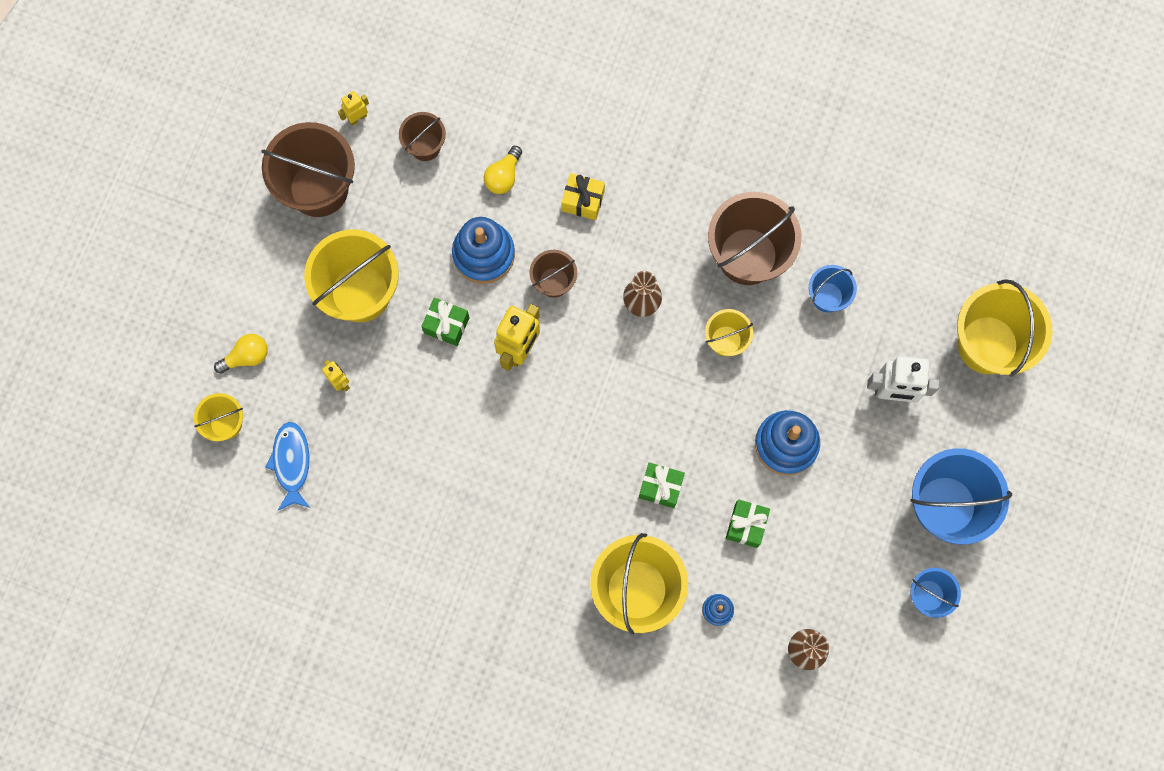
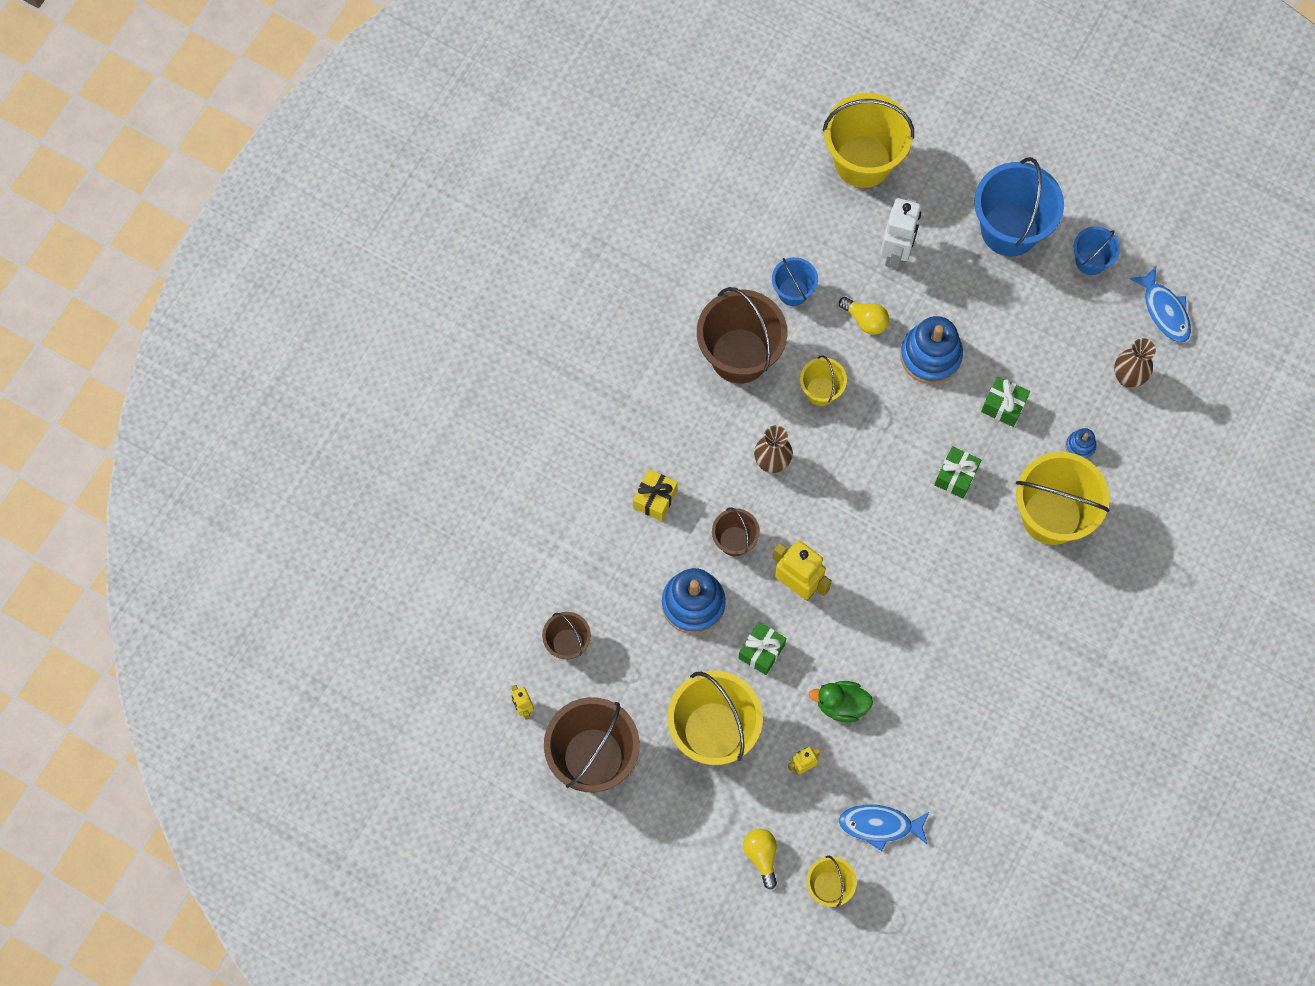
camera: 80 degrees left, 5 degrees down
(405, 409) = (841, 705): none -> green duck
(503, 176) = (614, 571): yellow light bulb -> yellow light bulb (865, 320)
(888, 681) = (1164, 310): none -> blue fish

